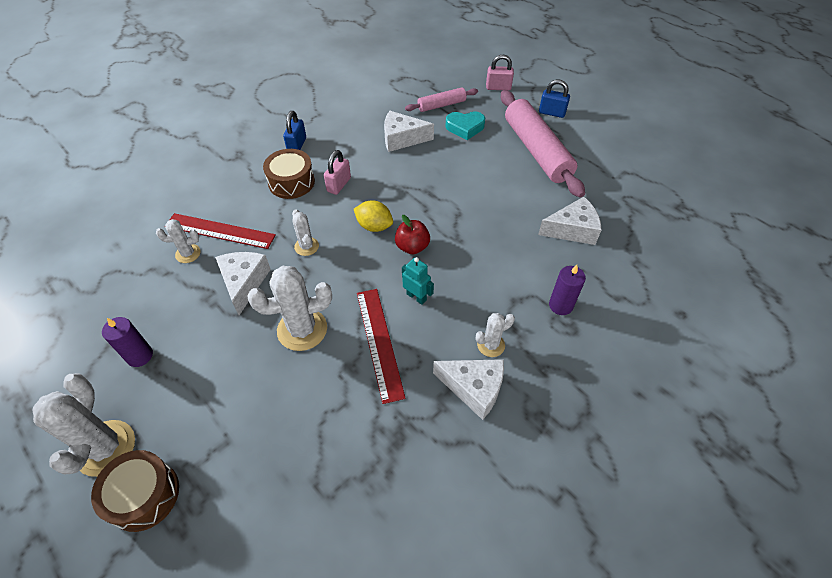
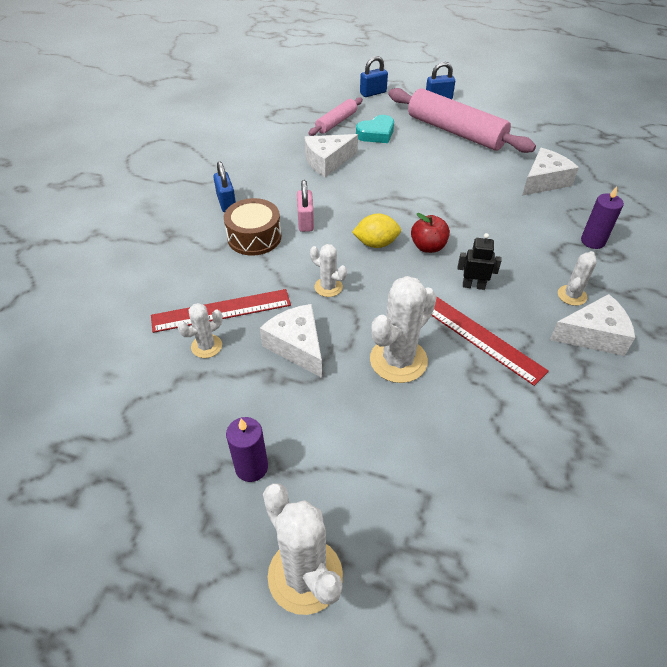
camera: 30 degrees left, 5 degrees down
(144, 495) = (394, 594): brown drum -> none
(416, 297) = (473, 285): turquoise robot -> black robot
(498, 87) = (373, 93): pink padlock -> blue padlock

